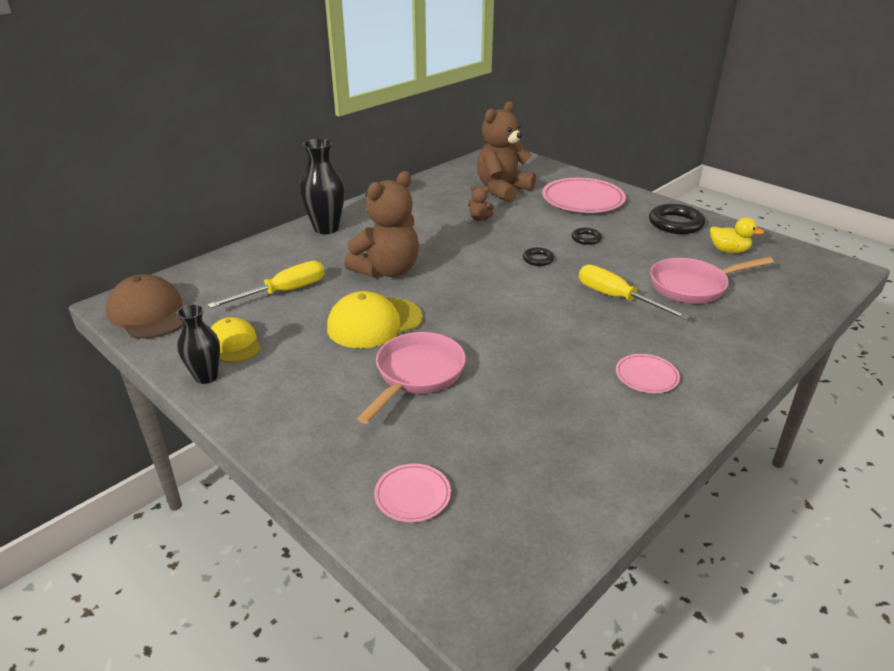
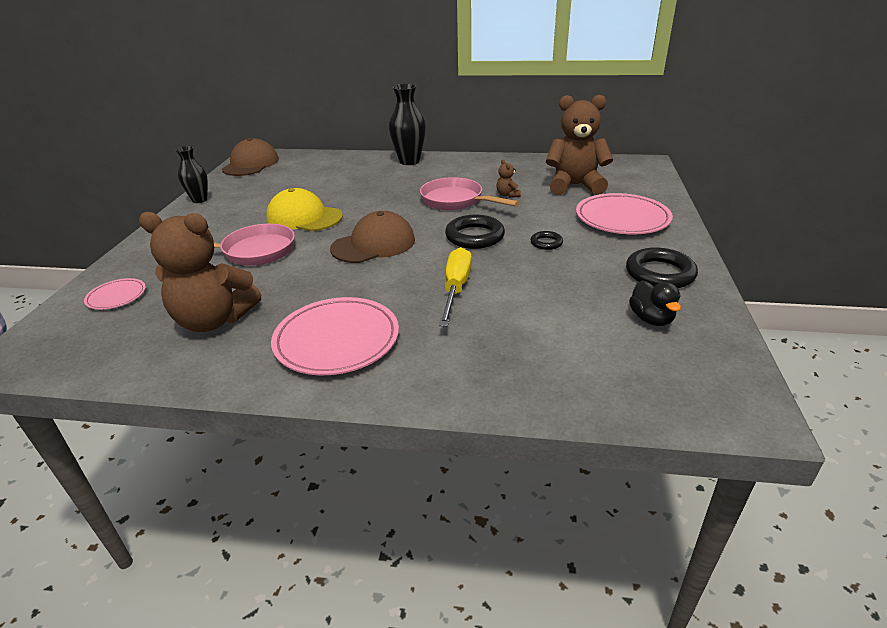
camera: 55 degrees right, 0 degrees up
(234, 344) = (239, 193): yellow cap -> none
(283, 292) = (311, 182): yellow screwdriver -> none
(387, 271) = (378, 196): brown teddy bear -> brown teddy bear (214, 320)
(491, 306) = (373, 244): none -> brown cap
(538, 259) = (474, 236): black ring -> black ring, size x1.89
(646, 376) = (337, 340): pink plate -> pink plate, size x1.96
(693, 286) = (535, 319): pink pan -> pink pan (456, 201)
(728, 251) = (651, 319): yellow duck -> black duck

